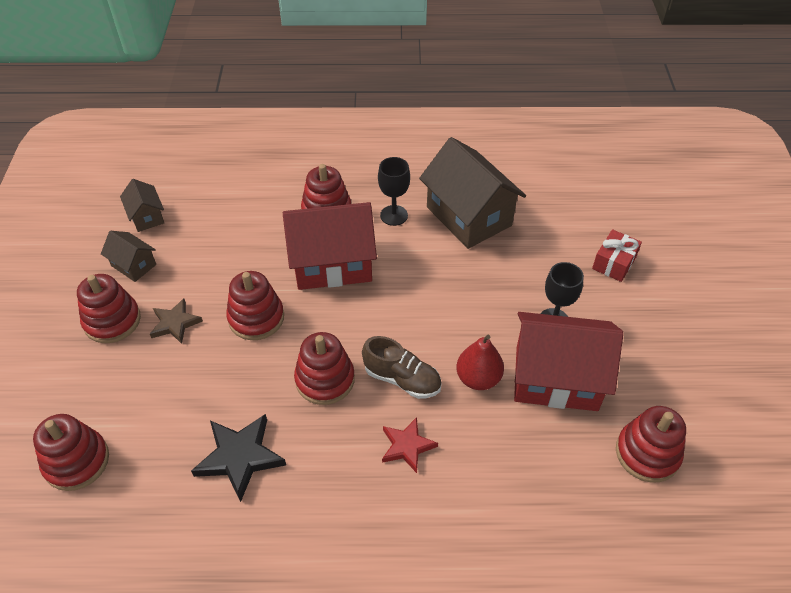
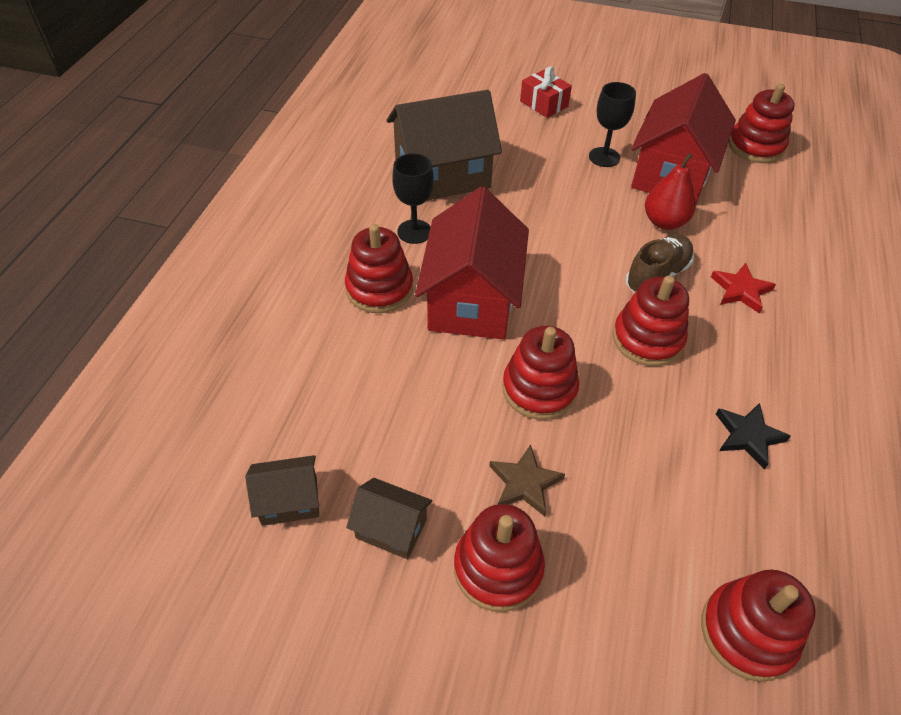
camera: 75 degrees left, 0 degrees up
(133, 265) = (391, 529): brown house -> brown house turned 60 degrees clockwise
(240, 457) = (748, 436): black star -> black star, size x0.65

